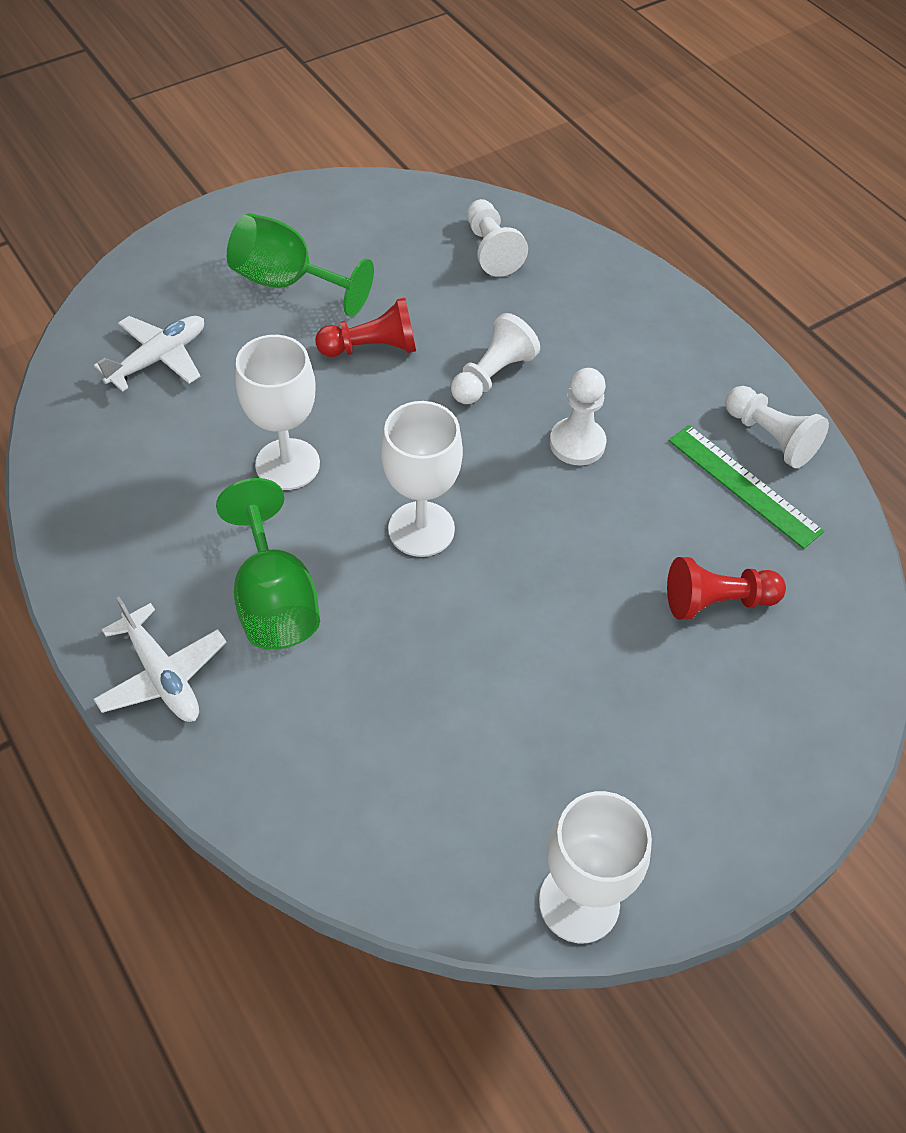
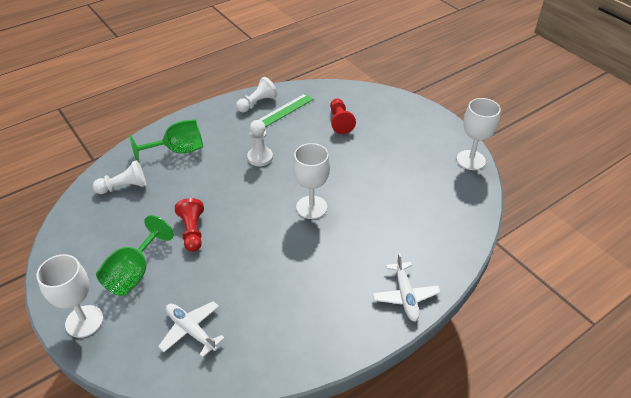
camera: 90 degrees left, 10 degrees down
(162, 675) = (405, 296): white plane -> white plane turned 120 degrees clockwise
(274, 599) = (357, 257): green goblet -> green goblet (178, 150)
(287, 464) = (273, 260): white goblet -> white goblet (84, 321)
(492, 375) = (216, 185): white pawn -> none

